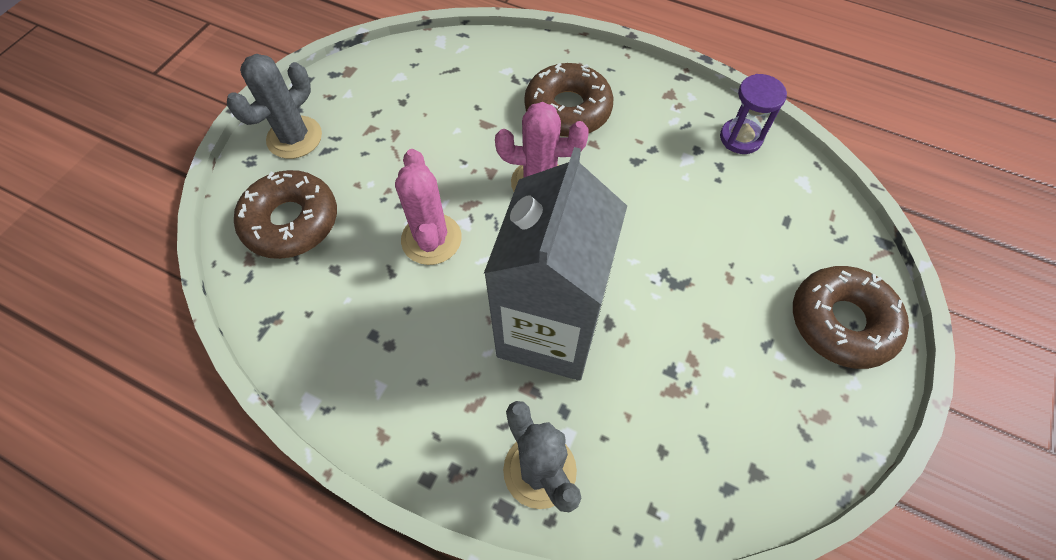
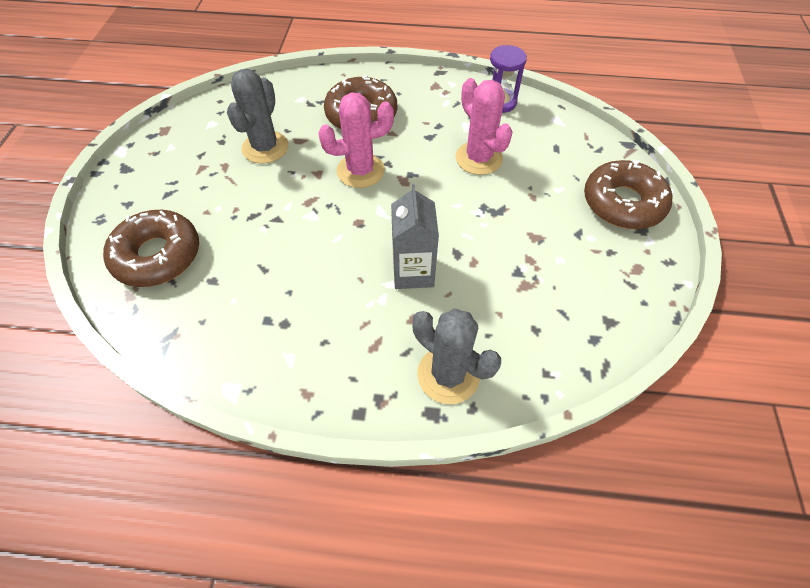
camera: 20 degrees left, 5 degrees down
(294, 137) = (135, 191): grey cactus -> grey cactus (265, 147)
(431, 239) = (288, 234): pink cactus -> pink cactus (478, 158)
(549, 330) = (413, 272): grey carton -> grey carton, size x0.54

